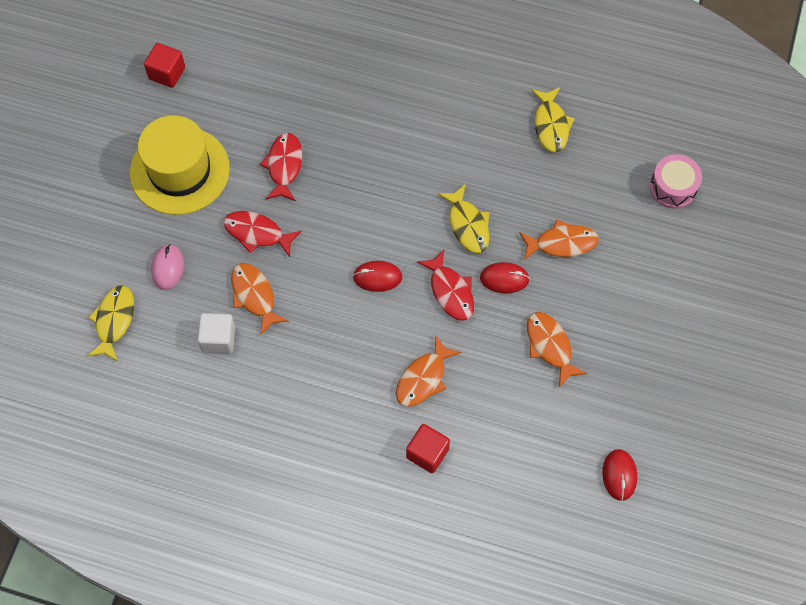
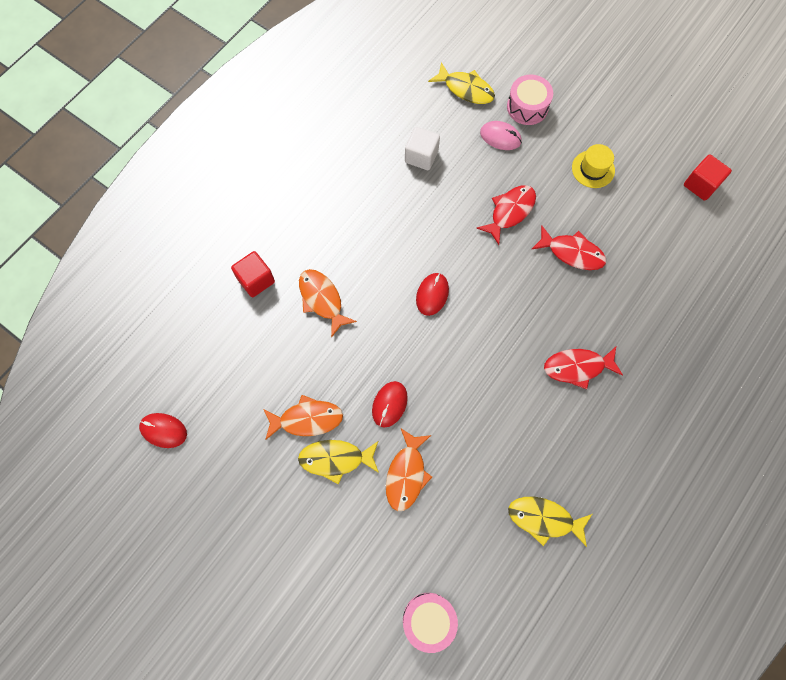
camera: 110 degrees right, 5 degrees up
(120, 252) = (527, 107): none -> pink drum
(180, 170) = (593, 169): yellow hat -> yellow hat, size x0.47
(254, 296) = (450, 193): orange fish -> none
(450, 291) = (395, 351): red fish -> red fish (577, 367)
(467, 225) = (457, 392): yellow fish -> yellow fish (335, 459)

